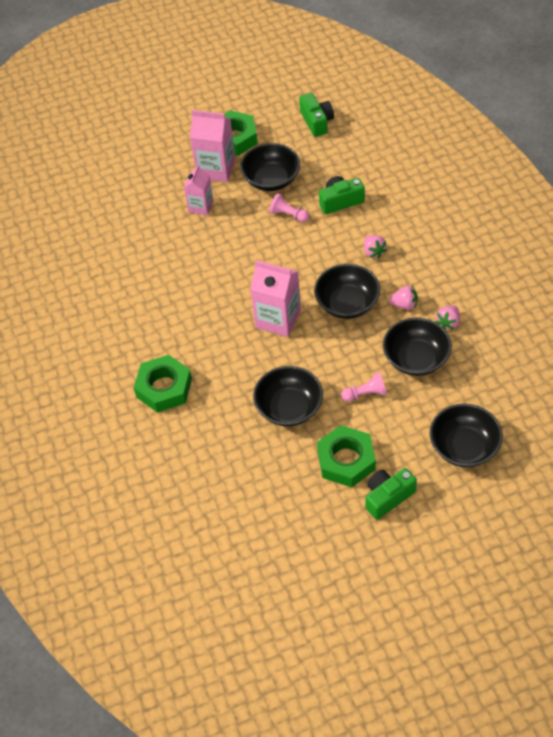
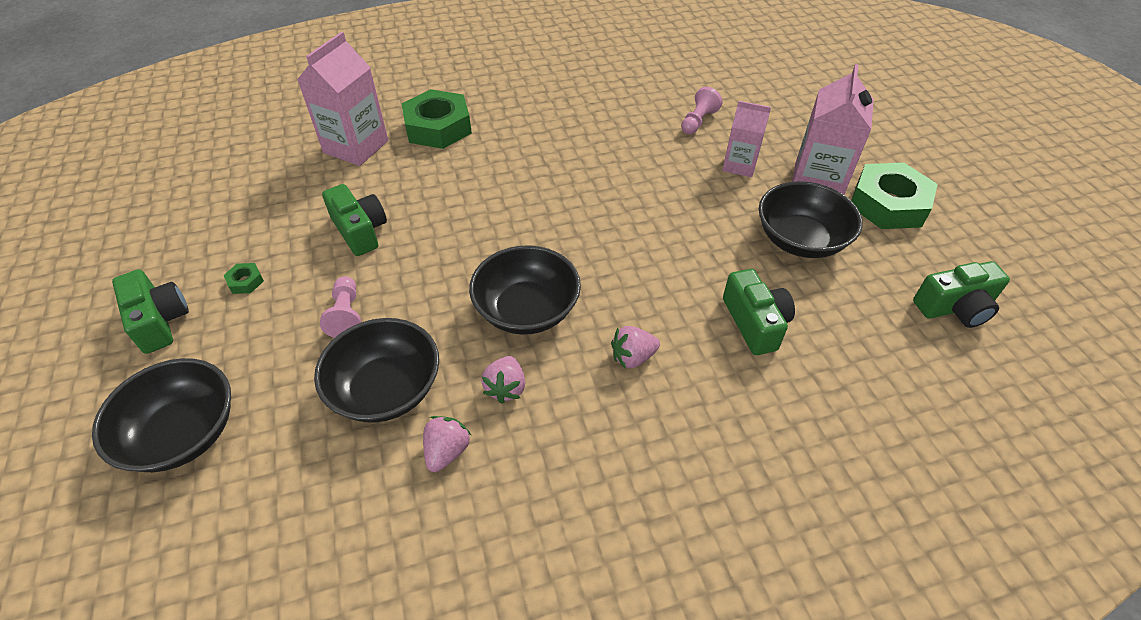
camera: 90 degrees right, 5 degrees down
(278, 319) = (516, 230): pink carton -> pink carton (356, 147)
(288, 215) = (723, 254): pink pawn -> pink pawn (698, 121)
(289, 408) = (360, 231): black bowl -> green camera
(346, 460) = (245, 281): green nut -> green nut, size x0.40
(448, 323) = (447, 451): pink strawberry -> pink strawberry turned 75 degrees clockwise

